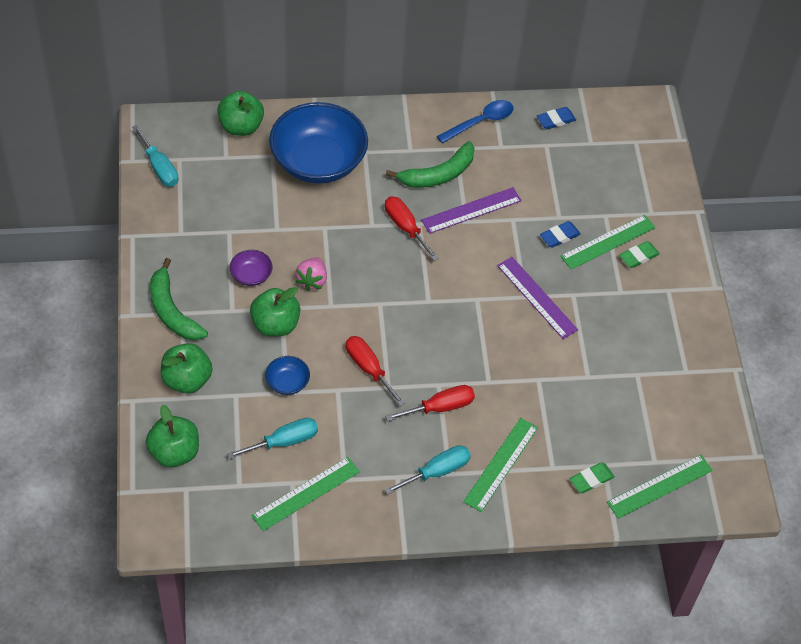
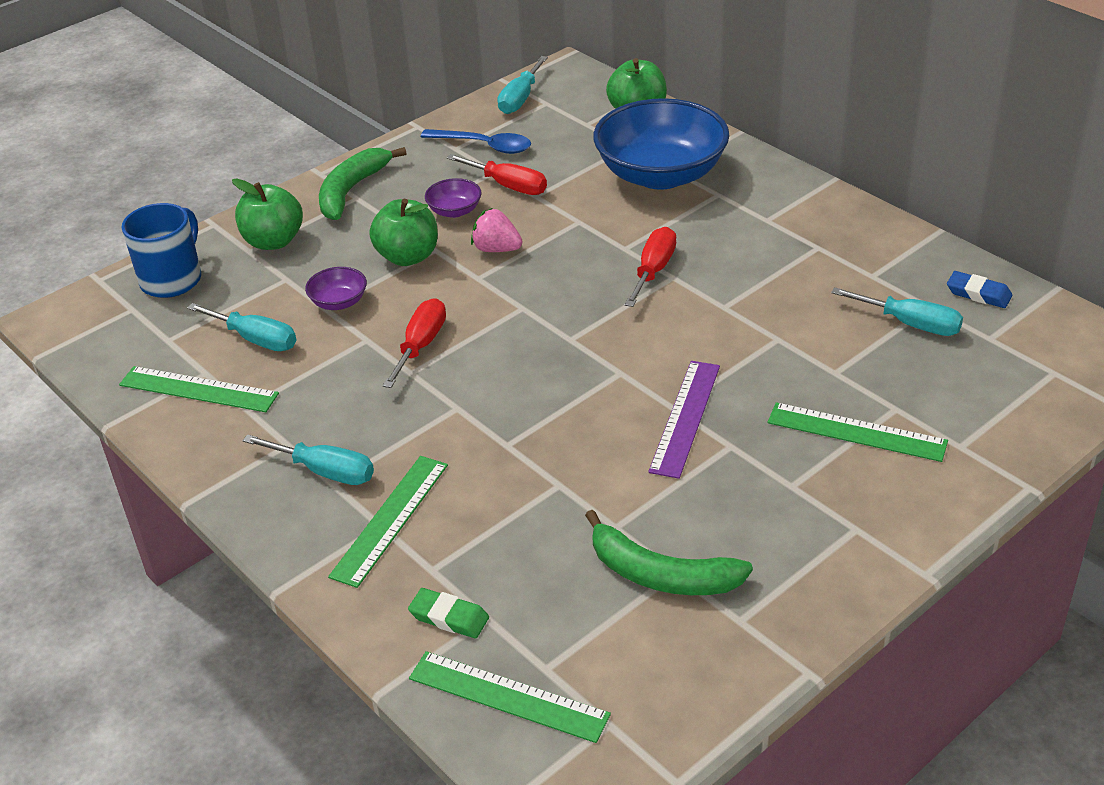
camera: 60 degrees right, 15 degrees down
(174, 452) = (172, 279): green apple -> blue mug
(287, 382) = (339, 302): blue bowl -> purple bowl
(312, 280) = (496, 249): pink strawberry -> pink strawberry turned 45 degrees clockwise
(438, 174) = (761, 254): green banana -> green banana (661, 574)
(440, 407) = (424, 426): red screwdriver -> red screwdriver (508, 186)
(471, 210) = (745, 302): purple ruler -> none
(480, 122) = (884, 244): blue spoon -> blue spoon (484, 146)
(501, 464) = (390, 519): green ruler -> green ruler turned 60 degrees counterclockwise
(552, 162) = (910, 324): none -> turquoise screwdriver
(559, 236) = (806, 387): blue eraser -> none
(638, 256) = (872, 471): green eraser -> none

